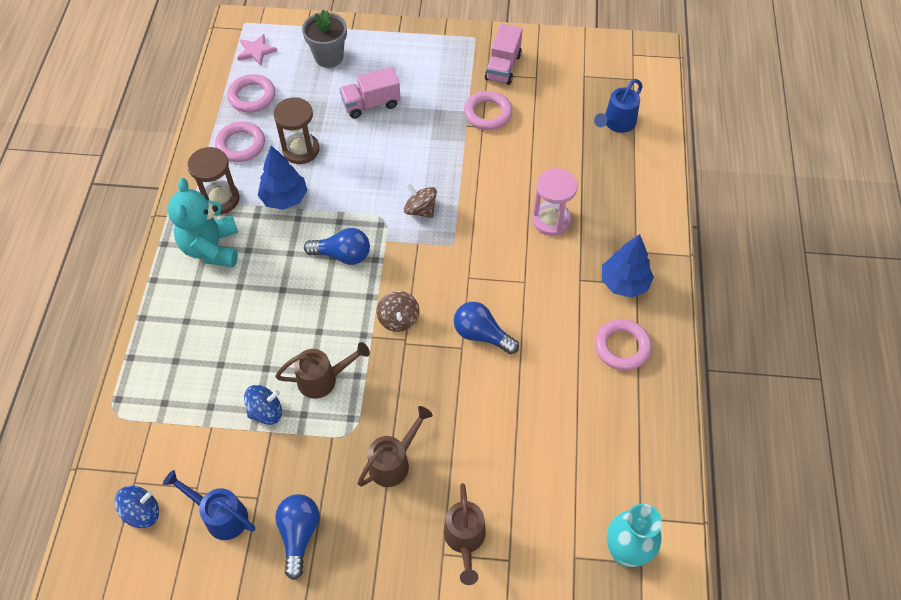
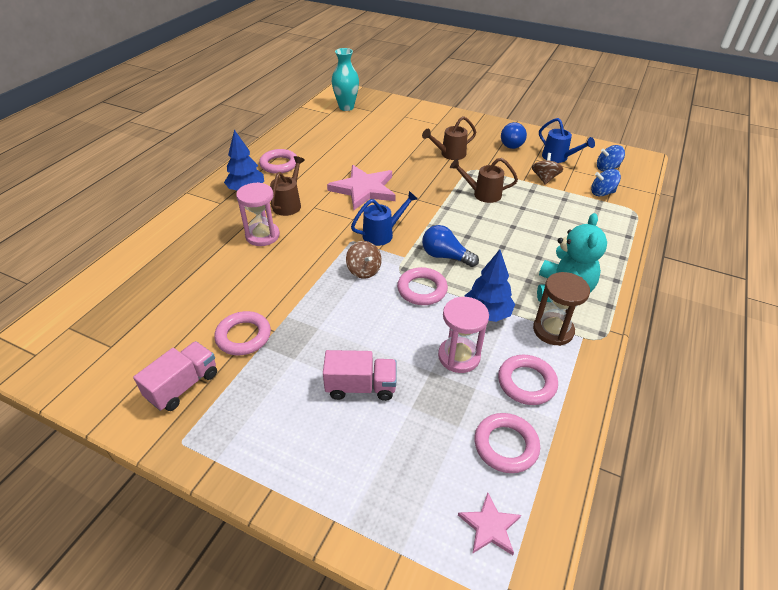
camera: 160 degrees left, 15 degrees down
(266, 411) = (525, 189): blue spinning top -> blue spinning top (602, 193)
(301, 150) = (459, 356): brown hourglass -> pink hourglass
(329, 57) = (386, 477): grey flower pot -> none
(354, 205) = (422, 289): none -> pink ring
(398, 319) = (417, 209): brown spinning top -> brown spinning top (544, 178)
(465, 539) = (423, 125): brown watering can -> brown watering can (288, 204)
(481, 334) = (364, 189): blue light bulb -> pink star
(617, 123) = (133, 290): blue watering can -> blue watering can (382, 234)

